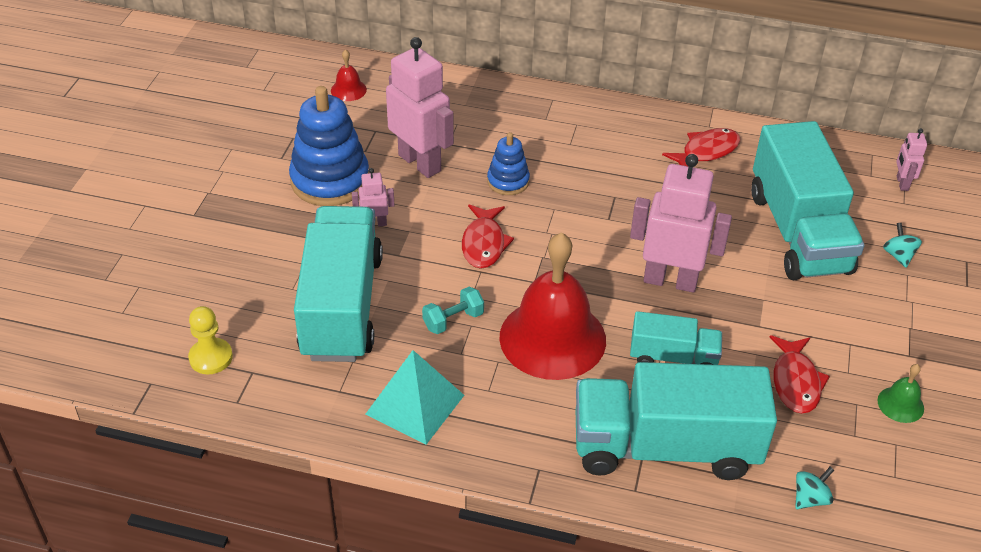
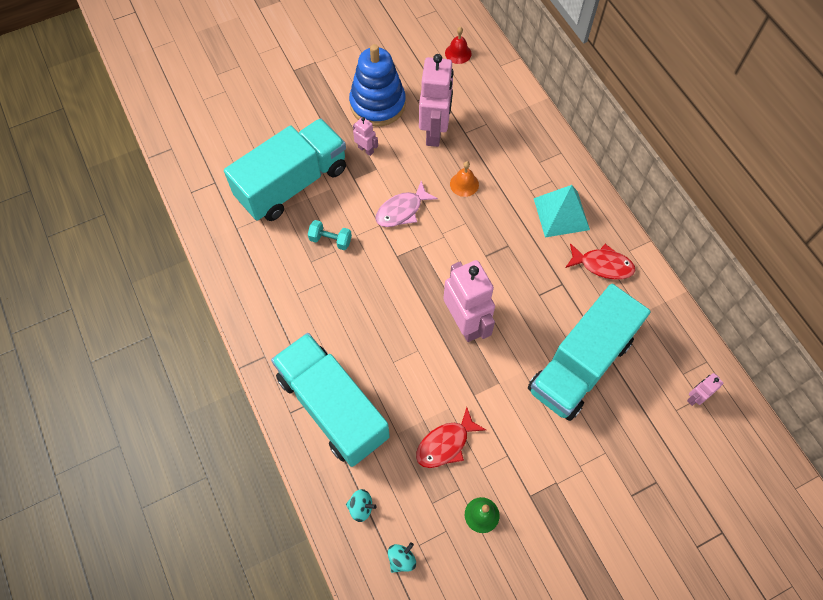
camera: 50 degrees right, 20 degrees up
(211, 357) = (208, 158): yellow pawn -> none
(415, 404) = (257, 268): turquoise pyramid -> turquoise pyramid (561, 214)
(484, 243) = (402, 210): red fish -> pink fish
(508, 181) = (464, 184): blue stacking toy -> orange bell
(552, 338) = (362, 296): red bell -> none
(673, 357) = (404, 366): turquoise truck -> none
(898, 255) = (618, 437): turquoise spinning top -> turquoise spinning top (401, 559)

